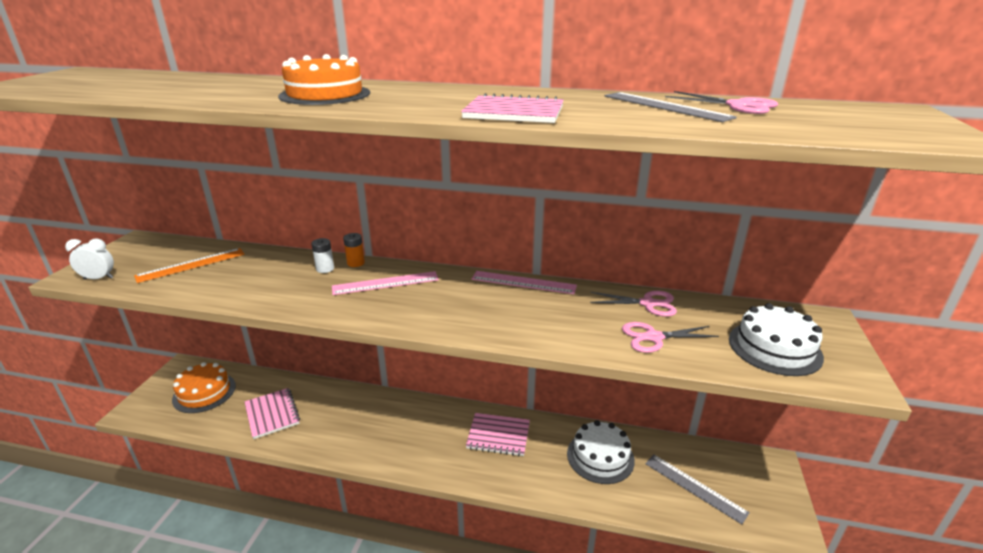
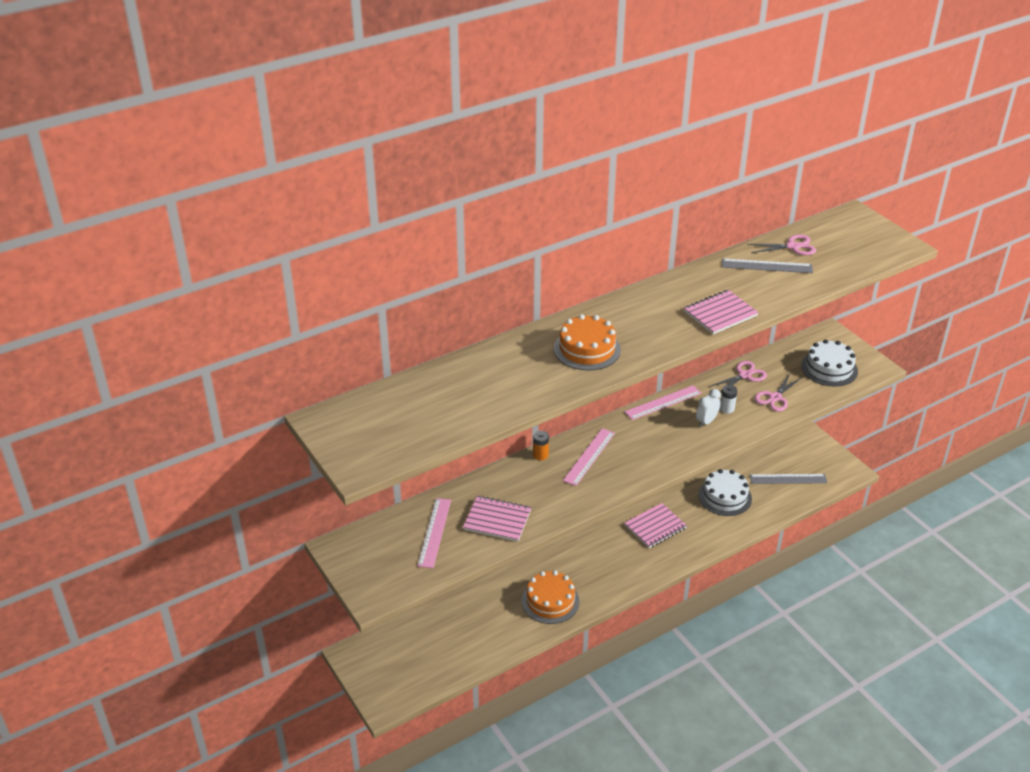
camera: 45 degrees left, 10 degrees up
(99, 278) = (396, 585): white clock -> white clock (706, 422)
(191, 265) = (434, 532): orange ruler -> pink ruler
(204, 392) = (411, 653): orange cake -> orange cake (550, 601)
(272, 414) = (492, 625): pink notebook -> pink notebook (497, 520)
(325, 269) = (531, 472): white battery -> white battery (727, 408)

